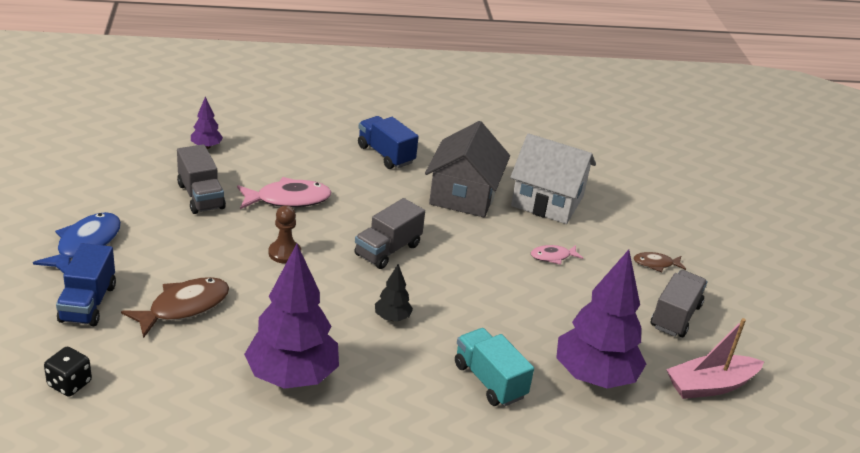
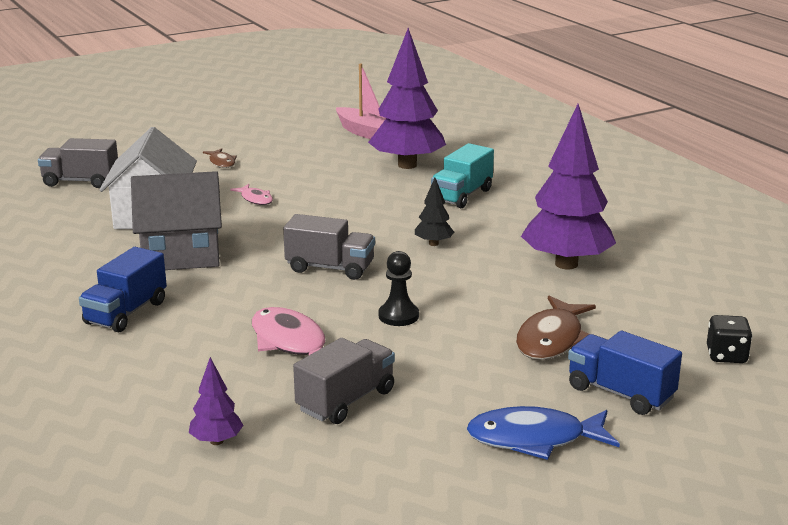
camera: 110 degrees left, 10 degrees down
(88, 303) = (620, 393): blue truck -> blue truck turned 120 degrees counterclockwise
(184, 307) = (552, 339): brown fish -> brown fish turned 90 degrees counterclockwise
(284, 253) = (398, 316): brown pawn -> black pawn
(675, 316) = (293, 149): grey truck -> grey truck (81, 181)

